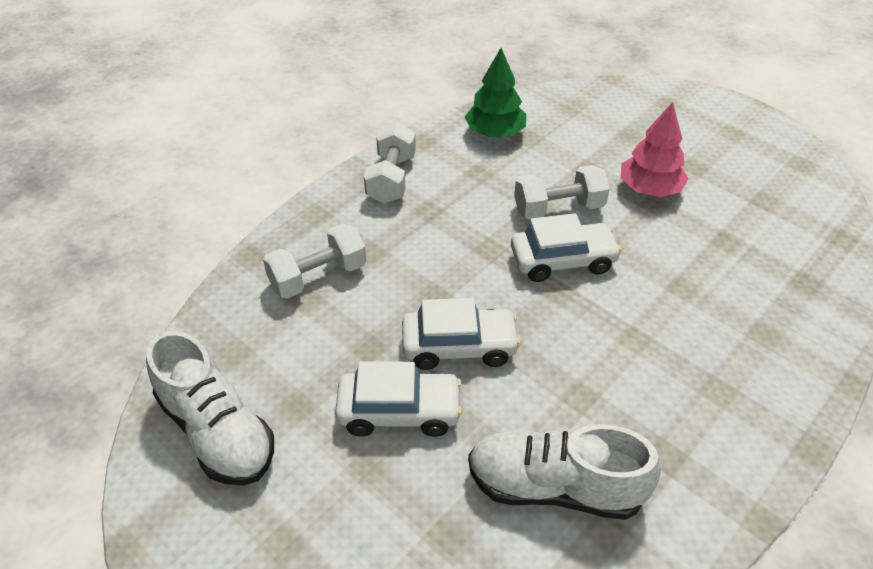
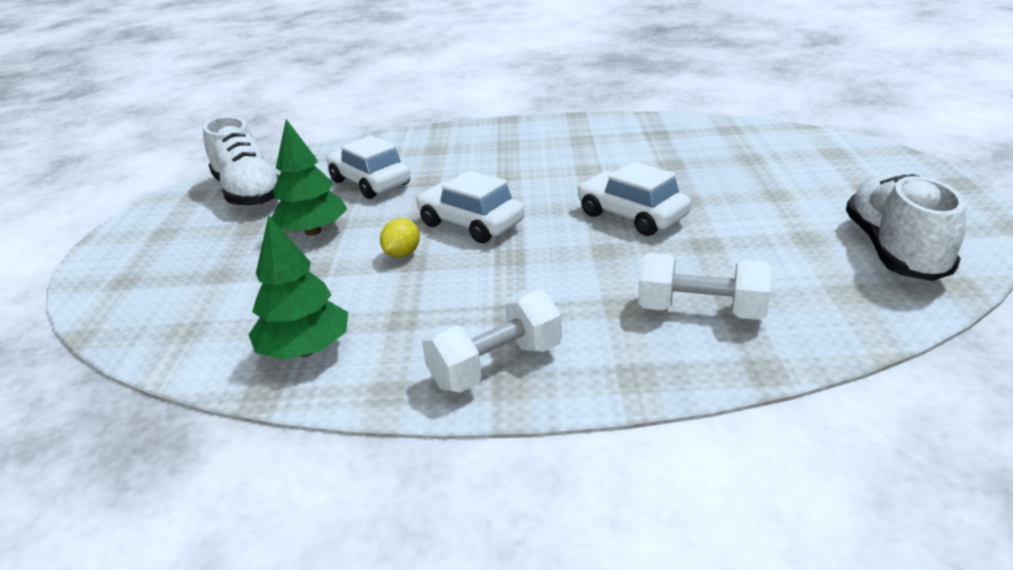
camera: 130 degrees left, 15 degrees down
(399, 411) = (722, 206): white car -> white car (370, 183)
(555, 487) = (661, 151): white shoe -> white shoe (249, 193)
(558, 209) = (402, 254): white dumbbell -> yellow lemon
(649, 189) = (313, 231): pink tree -> green tree

